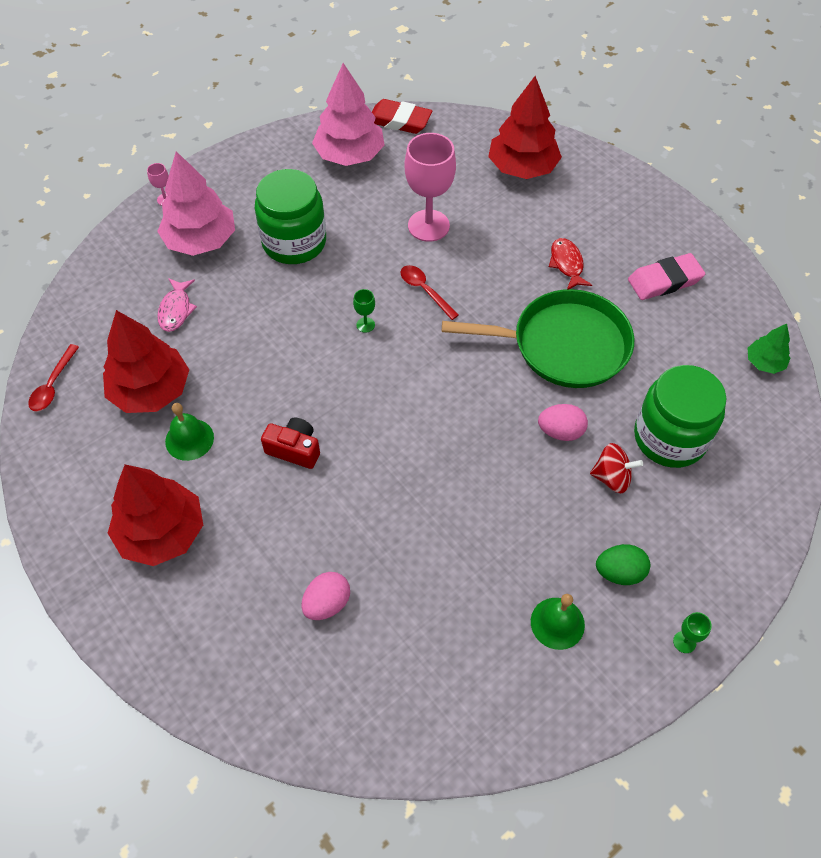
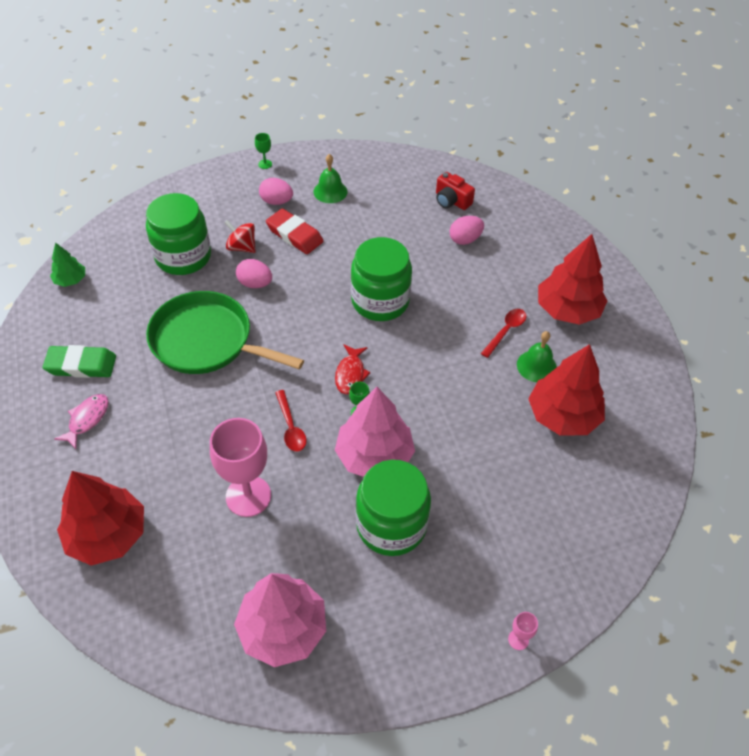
camera: 160 degrees left, 5 degrees down
(53, 385) = (650, 449): red spoon -> red spoon (506, 331)
(176, 310) = (529, 487): pink fish -> pink fish (87, 419)
(201, 240) = (488, 563): pink tree -> pink tree (374, 456)
(294, 449) = (456, 333): red camera -> red camera (451, 201)
(399, 121) = (196, 665): red eraser -> red eraser (294, 235)
(401, 461) = (380, 301): none -> green jar
(567, 264) = (149, 409): red fish -> red fish (350, 374)
(619, 572) = (276, 201): green egg -> pink egg
(664, 280) = (81, 365): pink eraser -> green eraser

